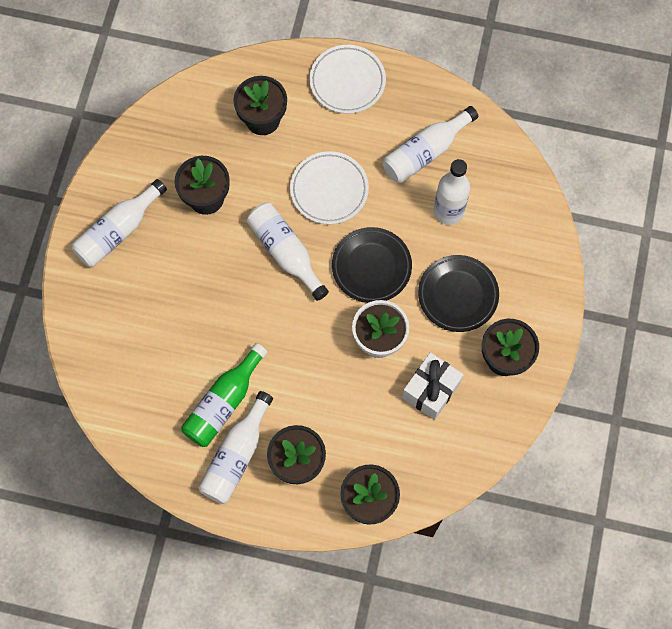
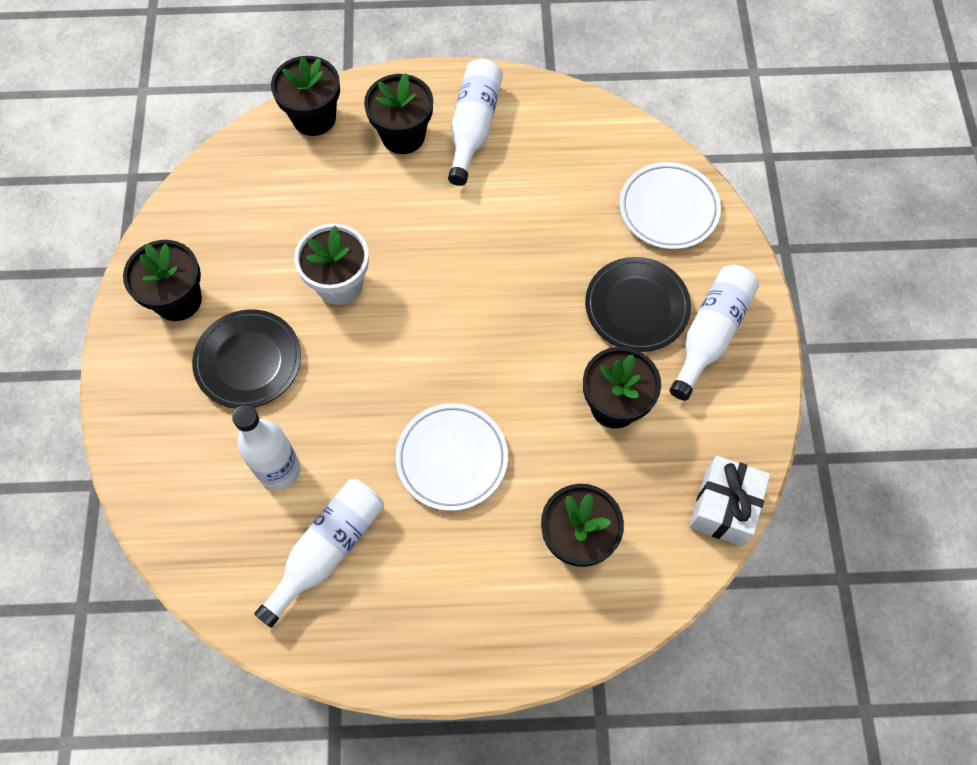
camera: 165 degrees right, 5 degrees down
(224, 403) = (506, 175): green bottle -> none
(285, 252) = (486, 360): white bottle -> none
(347, 81) = (469, 635): white plate -> white plate (668, 209)
(371, 267) = (369, 369): black plate -> black plate (636, 307)
(431, 390) = (264, 243): white gift -> white gift (723, 507)

